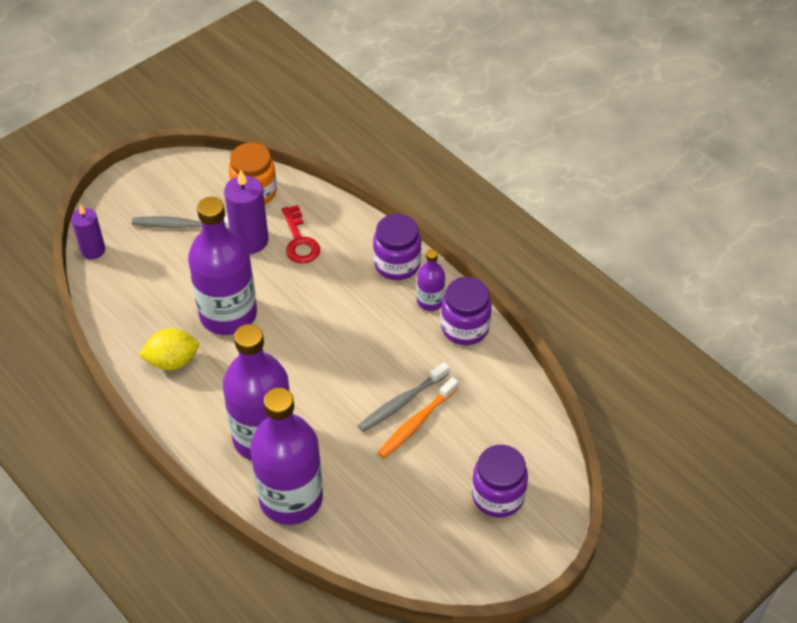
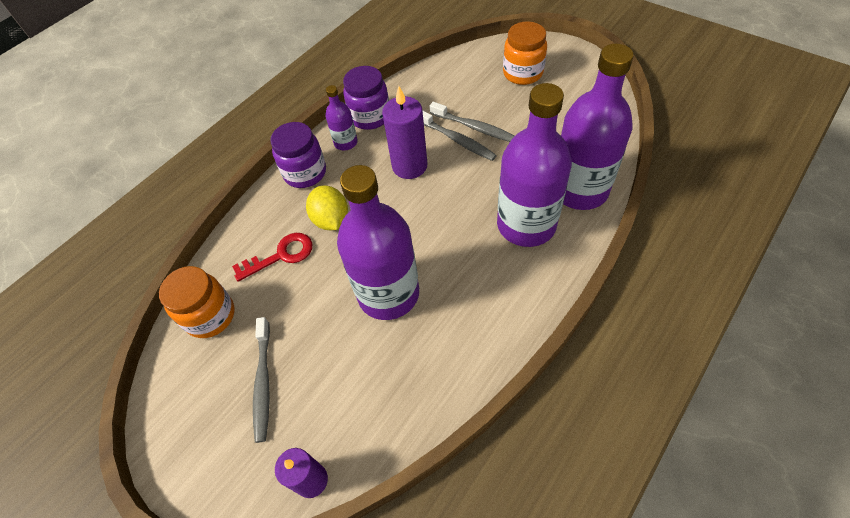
camera: 95 degrees left, 5 degrees up
(172, 361) = (461, 329): yellow lemon -> yellow lemon (331, 220)
(250, 240) = (283, 301): purple candle -> purple candle (409, 166)
(416, 423) = (474, 127): orange toothbrush -> grey toothbrush
(498, 496) = (522, 73): purple jar -> orange jar

